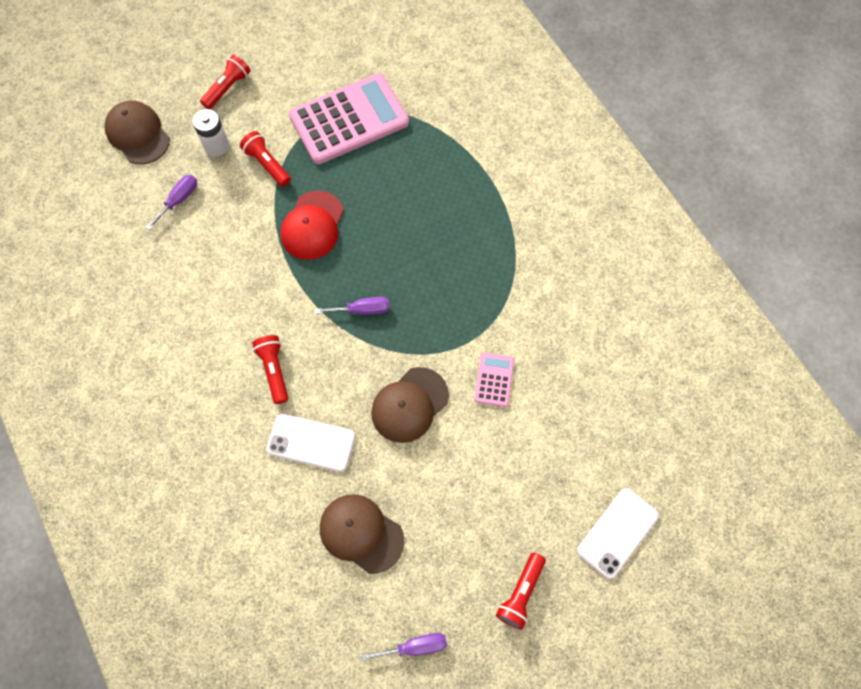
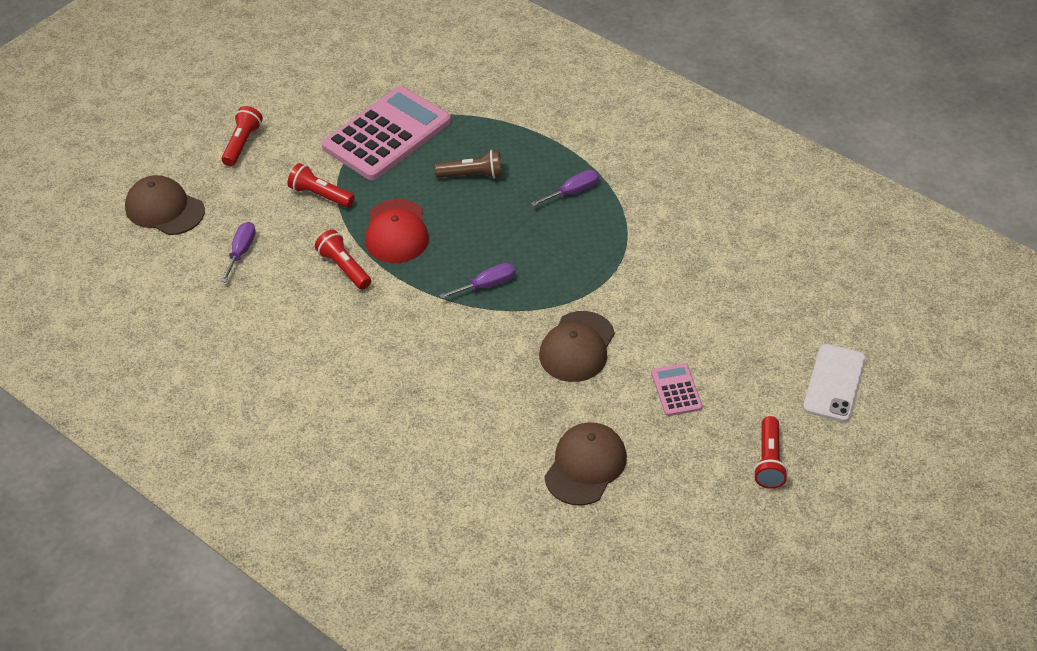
camera: 20 degrees left, 20 degrees down
(216, 146) = (257, 195): white battery -> none
(274, 370) = (422, 362): red flashlight -> red flashlight (344, 268)
(311, 442) = (493, 409): white phone -> none
(361, 533) = (585, 466): brown cap -> brown cap turned 105 degrees clockwise
(402, 188) = (472, 175): none -> brown flashlight
(415, 646) = (689, 538): purple screwdriver -> purple screwdriver (573, 192)
(494, 380) = (650, 301): pink calculator -> pink calculator (676, 390)

